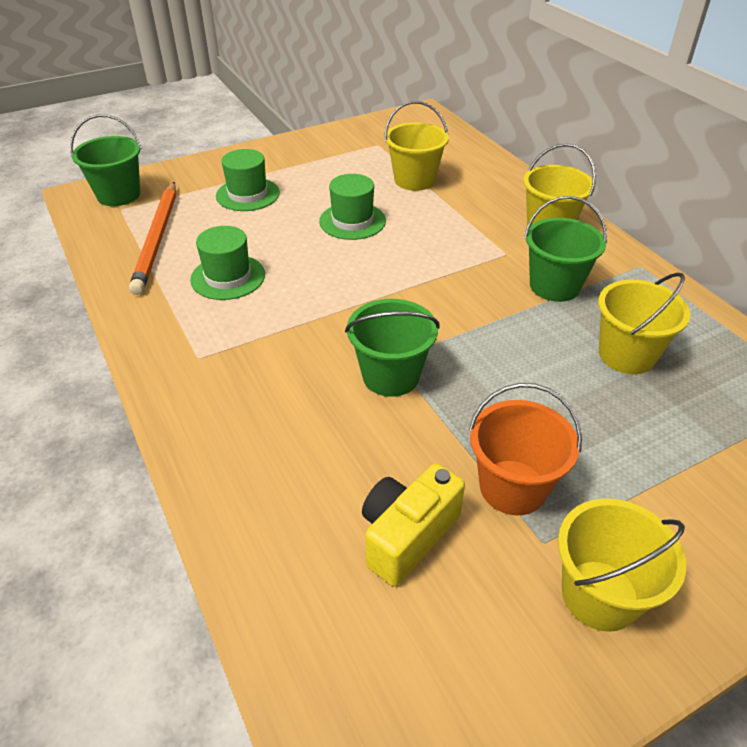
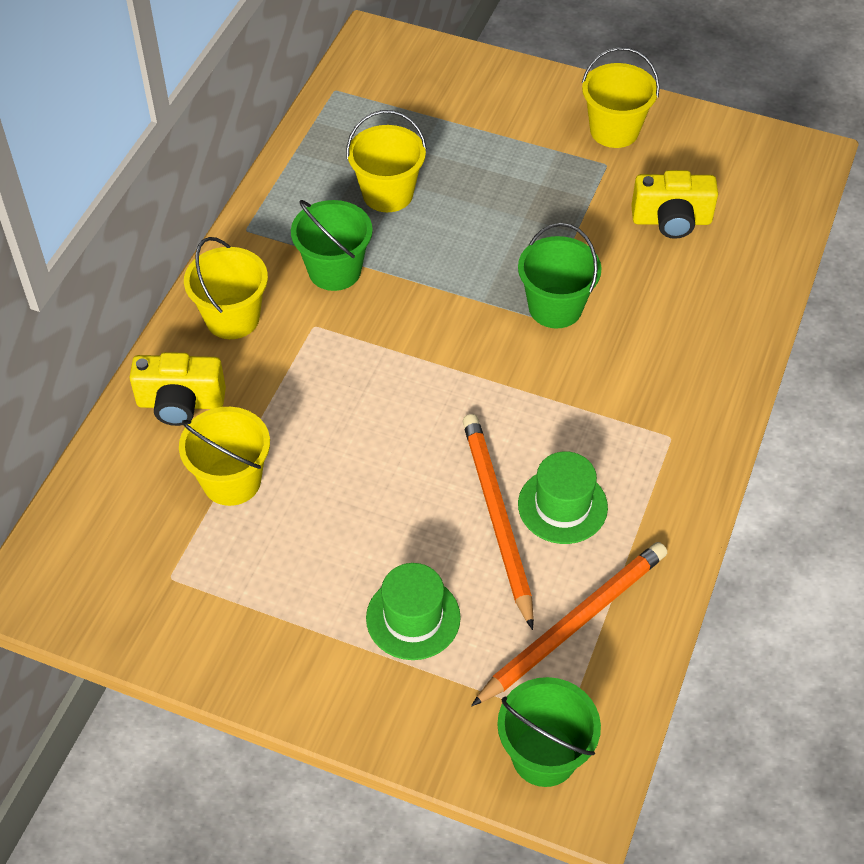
camera: 130 degrees left, 10 degrees up
(260, 249) = (497, 518): none -> orange pencil
(352, 221) = (371, 478): green hat -> none
(494, 185) = (180, 403): none -> yellow camera
(512, 487) = (582, 194): orange bucket -> none

